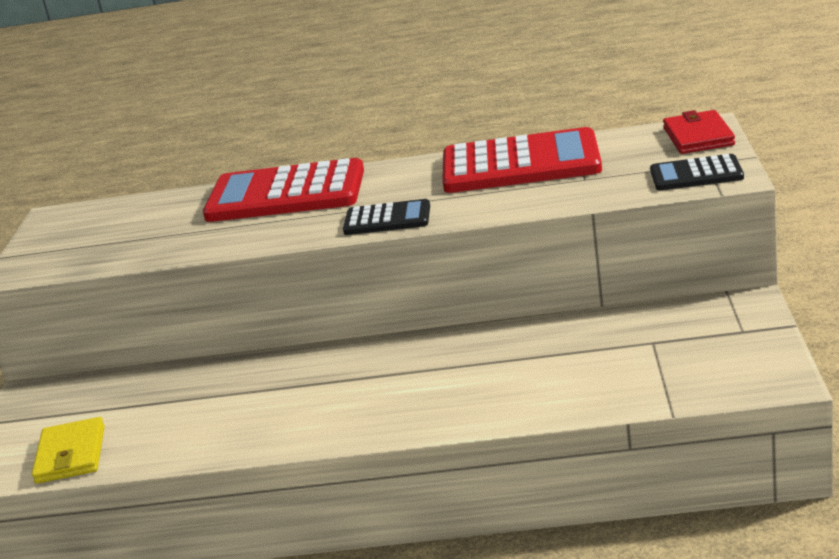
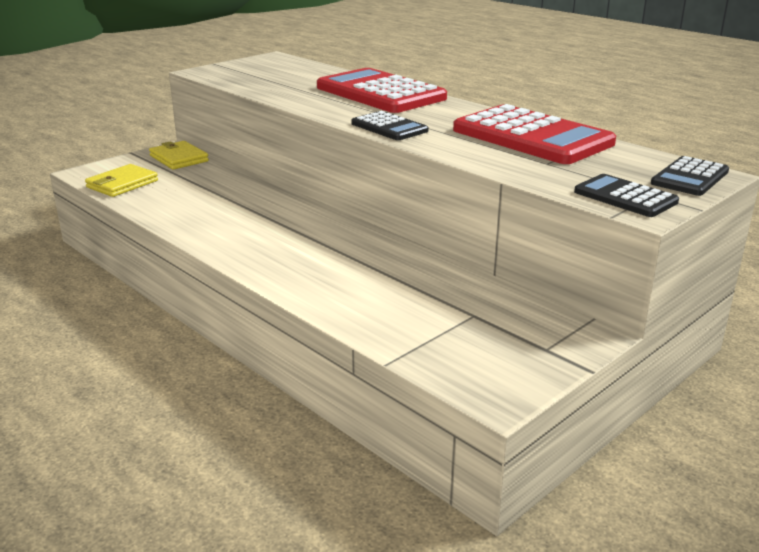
camera: 40 degrees right, 0 degrees up
(66, 394) = (179, 158): none -> yellow wallet
(698, 136) = (690, 177): red wallet -> black calculator

